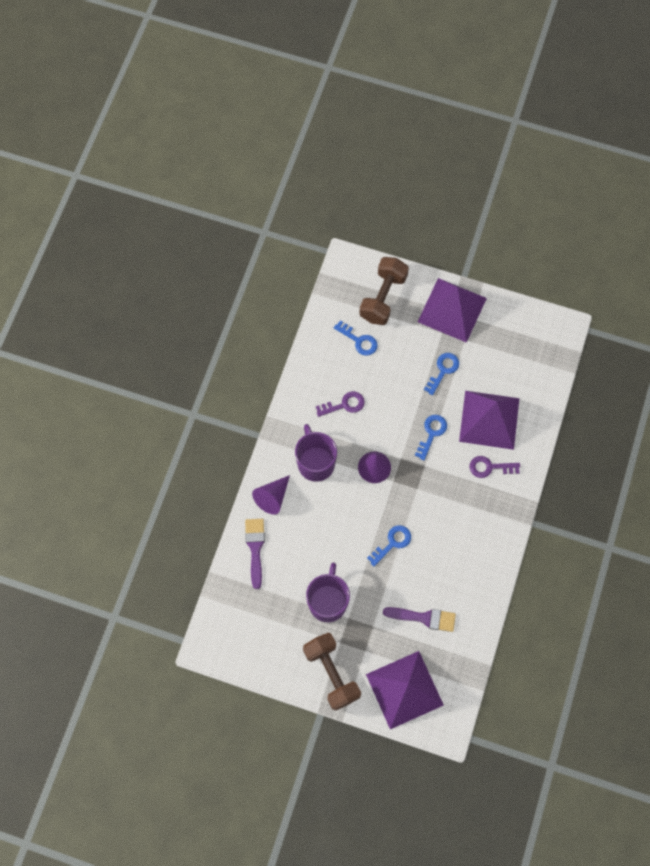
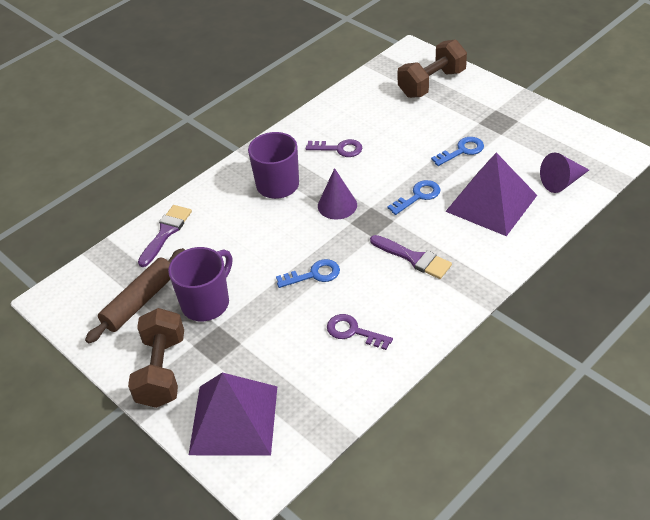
camera: 30 degrees right, 25 degrees down
(272, 497) = (214, 198): purple cone -> purple cone (562, 182)
(277, 621) = (140, 301): none -> brown rolling pin
(359, 340) = (386, 107): blue key -> none
(424, 618) = (304, 356): purple brush -> purple brush (413, 258)
(452, 310) = (499, 109): purple pyramid -> none
(489, 467) = (468, 243): purple key -> purple key (353, 332)

